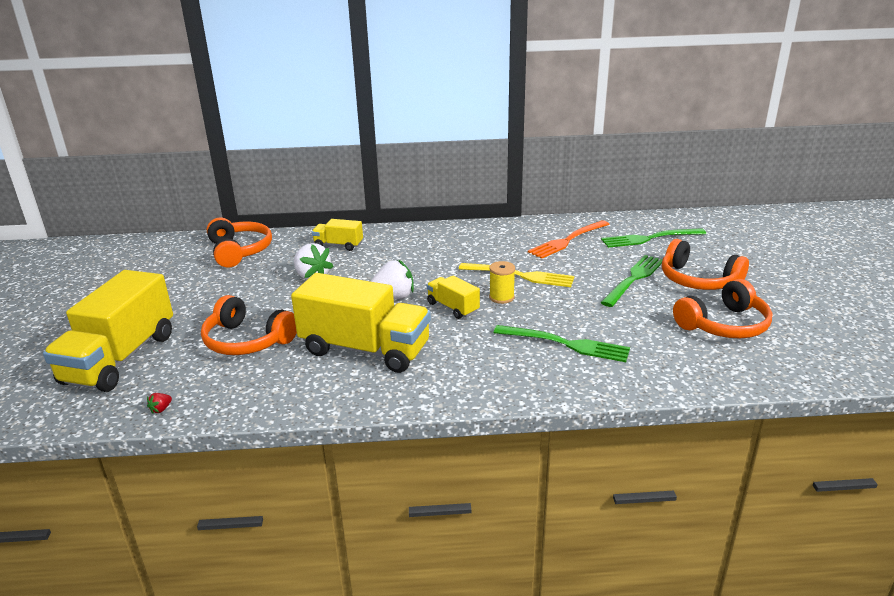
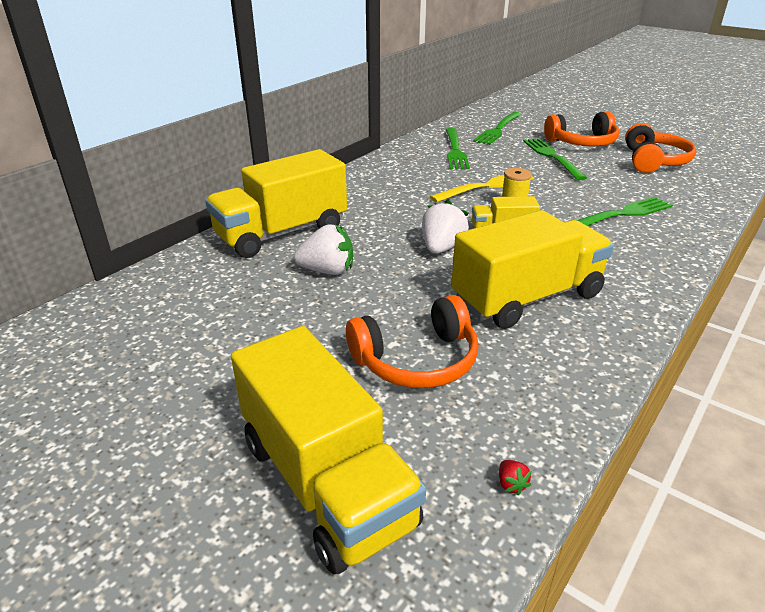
camera: 50 degrees left, 5 degrees up
(239, 251) = (179, 291): orange headphones -> none
(338, 245) = (282, 233): yellow truck -> yellow truck, size x2.06
(568, 240) = (455, 150): orange fork -> green fork

